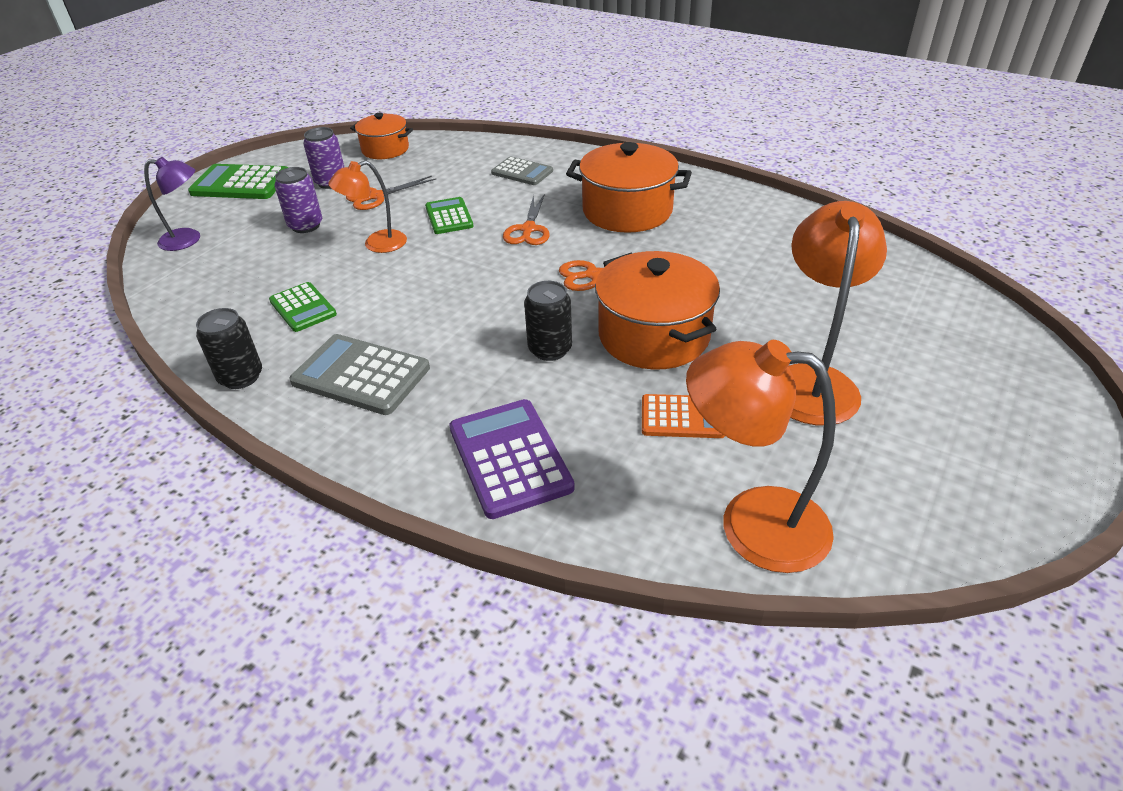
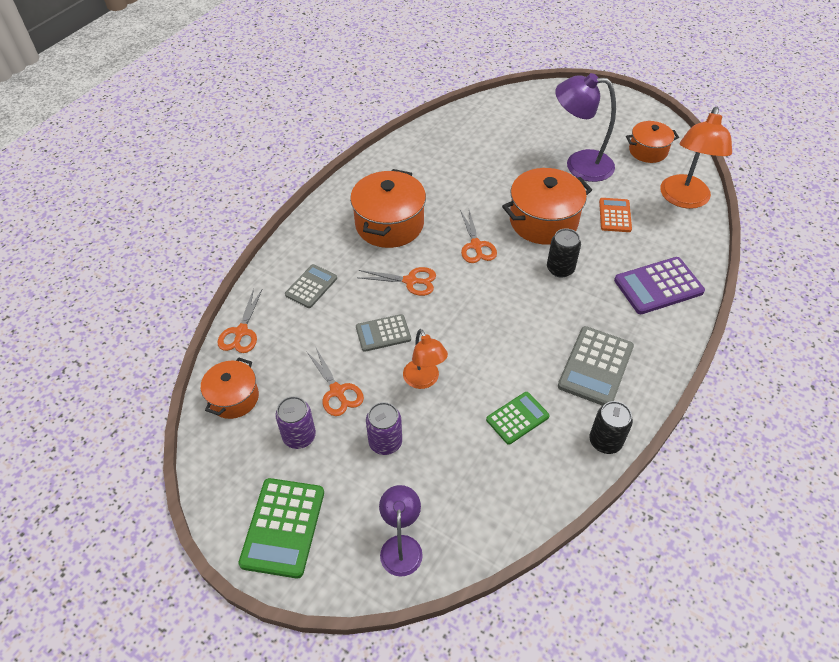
camera: 90 degrees left, 10 degrees up
(449, 216) = (383, 333): green calculator -> grey calculator
(463, 144) = (241, 332): none -> orange scissors
(812, 381) = (579, 165): orange lamp -> purple lamp
(897, 482) = (648, 151): none -> orange pot

